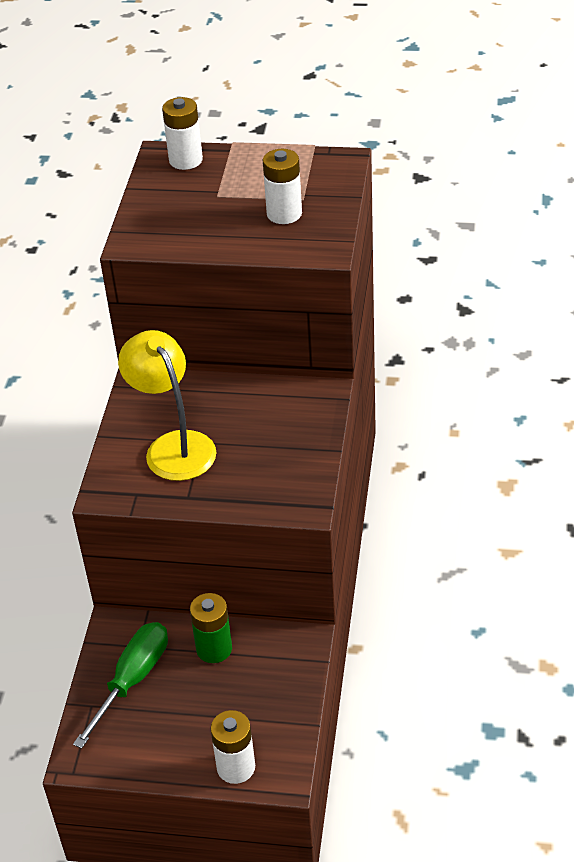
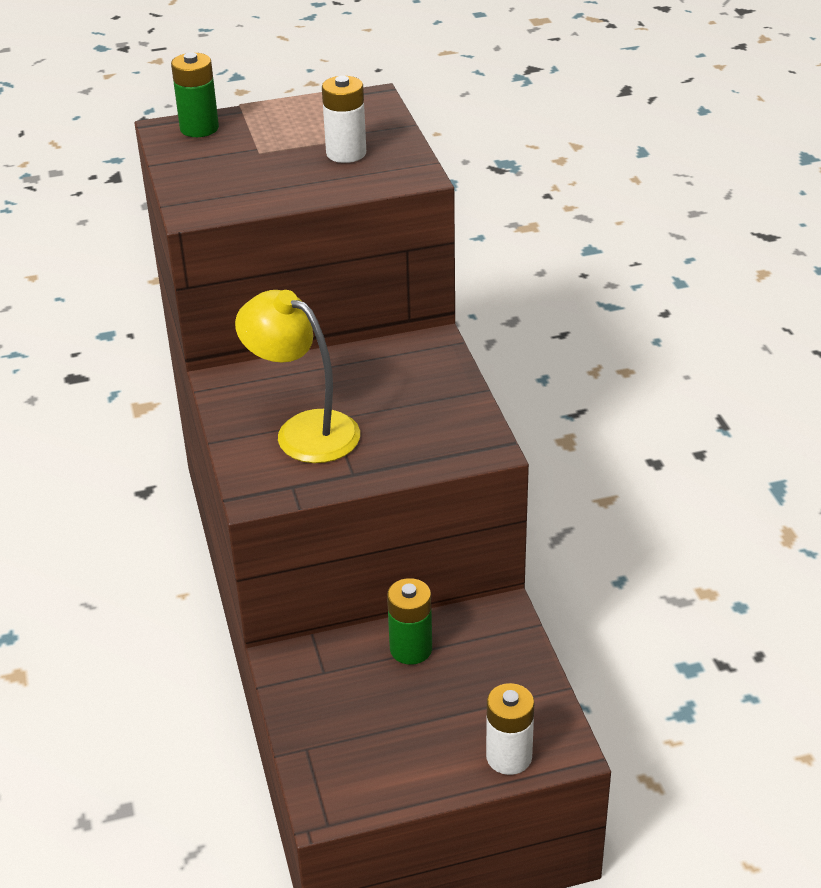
camera: 25 degrees left, 5 degrees down
(132, 680) = (338, 708): green screwdriver -> none
(186, 160) = (199, 128): white battery -> green battery

